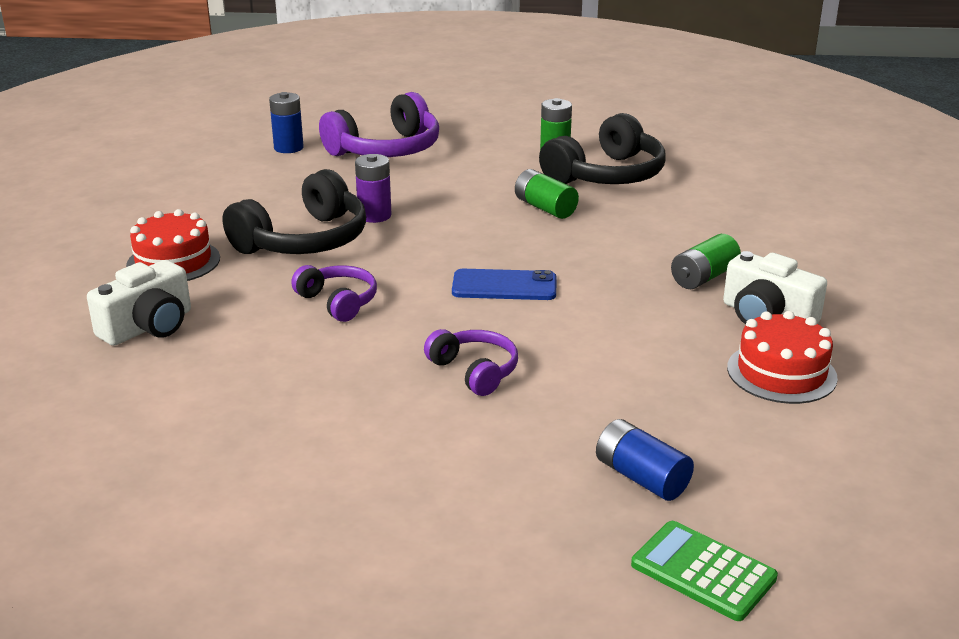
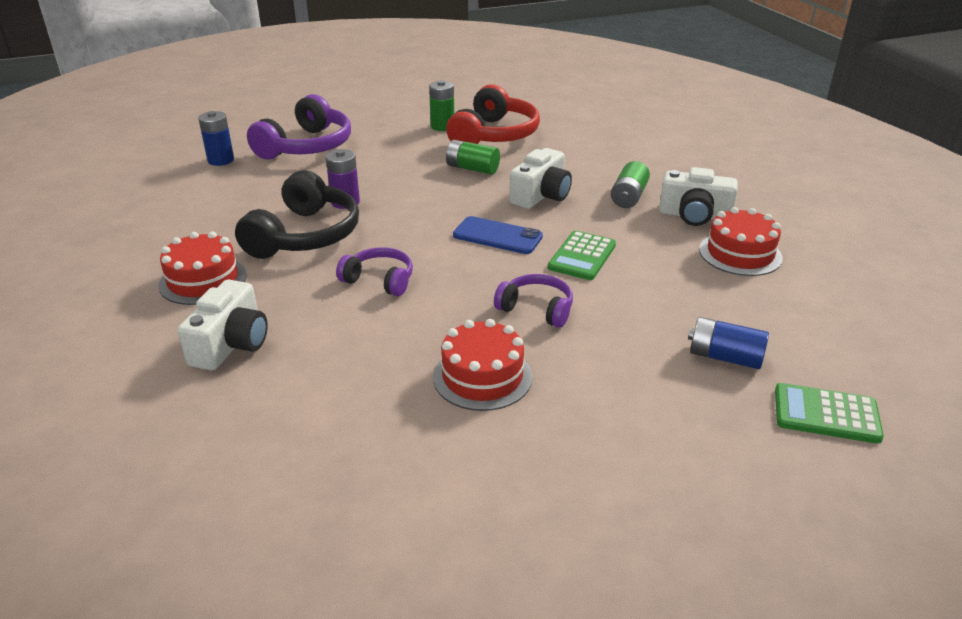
camera: 25 degrees left, 5 degrees up
(354, 421) = (482, 376): none -> red cake
(504, 286) = (497, 236): blue phone -> blue phone turned 45 degrees clockwise
(580, 330) = (582, 256): none -> green calculator
(597, 253) = (541, 195): none -> white camera
(606, 175) = (494, 135): black headphones -> red headphones

